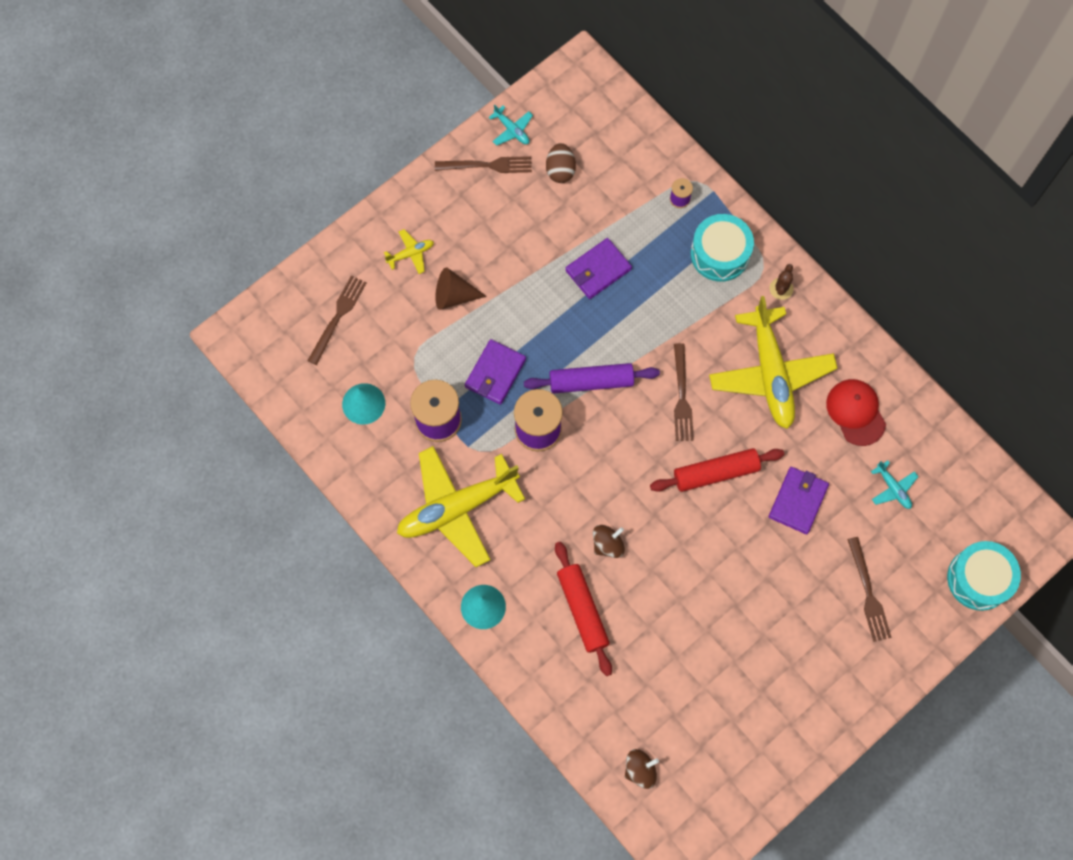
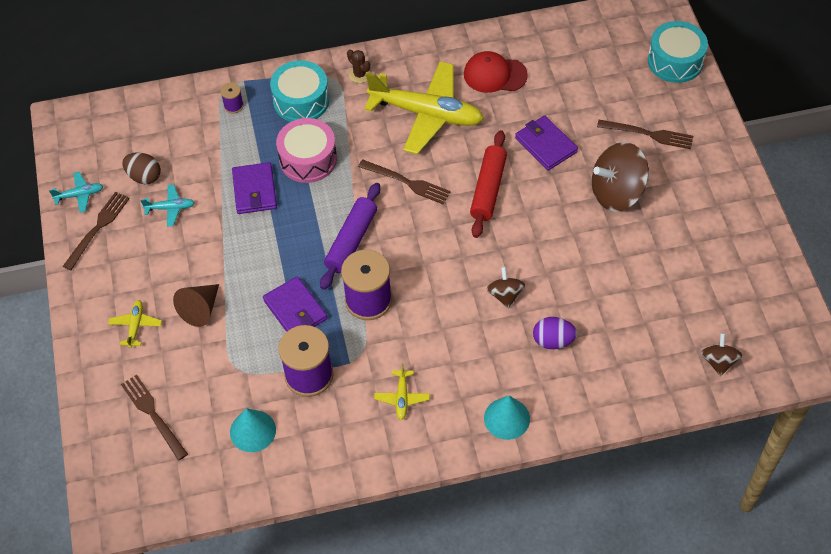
camera: 60 degrees left, 15 degrees down
(457, 508) = (402, 398): yellow plane -> yellow plane, size x0.41
(582, 610) = (553, 341): red rolling pin -> purple egg
(658, 296) = (308, 159): none -> pink drum
(779, 594) = (617, 192): none -> brown spinning top
(893, 488) = (571, 80): turquoise plane -> turquoise plane (170, 208)

